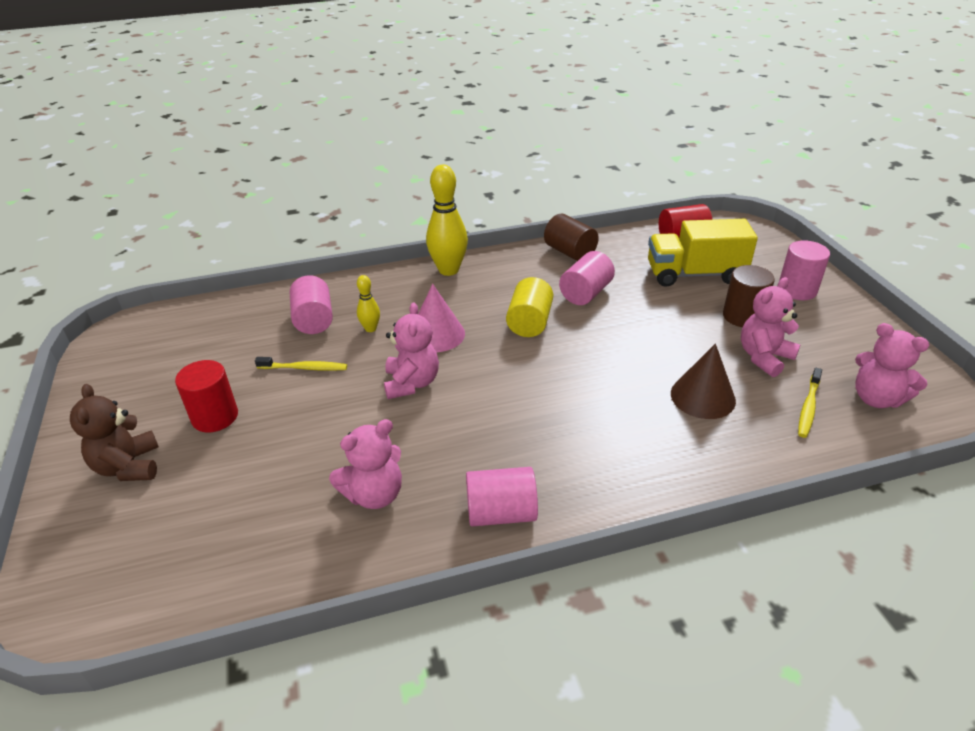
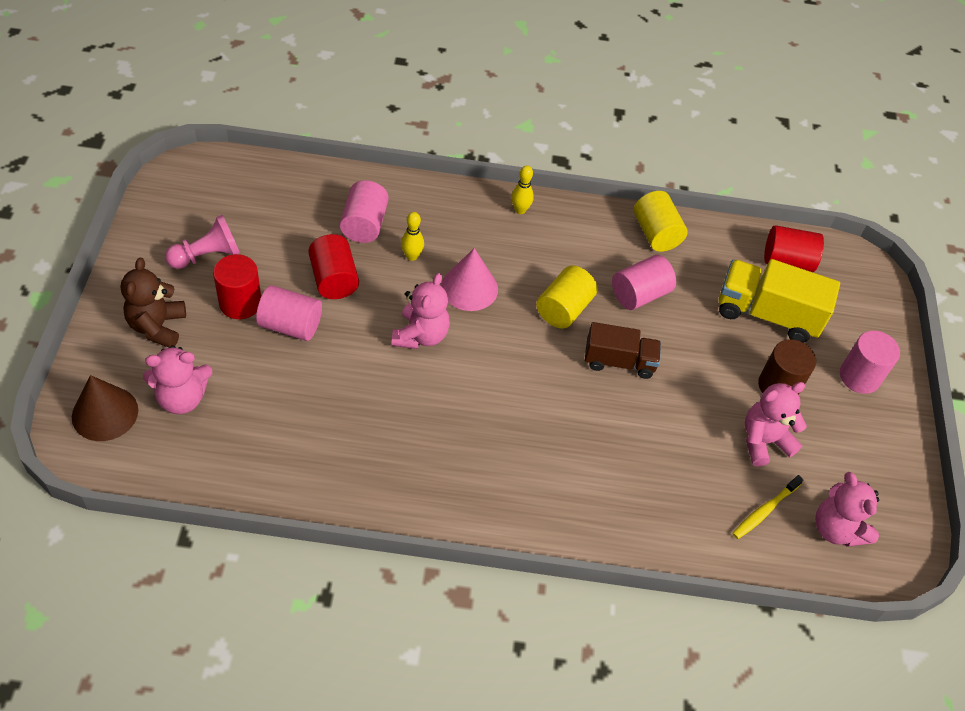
camera: 15 degrees right, 15 degrees up
(164, 390) = (207, 256): none -> pink pawn
(304, 368) = (334, 279): yellow toothbrush -> red cylinder
(374, 494) = (340, 436): pink teddy bear -> pink teddy bear (182, 398)
(448, 270) = (520, 210): yellow bowling pin -> yellow bowling pin, size x0.51
(501, 513) = (433, 496): pink cylinder -> pink cylinder (290, 325)
(570, 252) = (656, 234): brown cylinder -> yellow cylinder
(602, 343) = (619, 361): none -> brown truck
(702, 396) = (674, 459): brown cone -> brown cone (105, 413)

